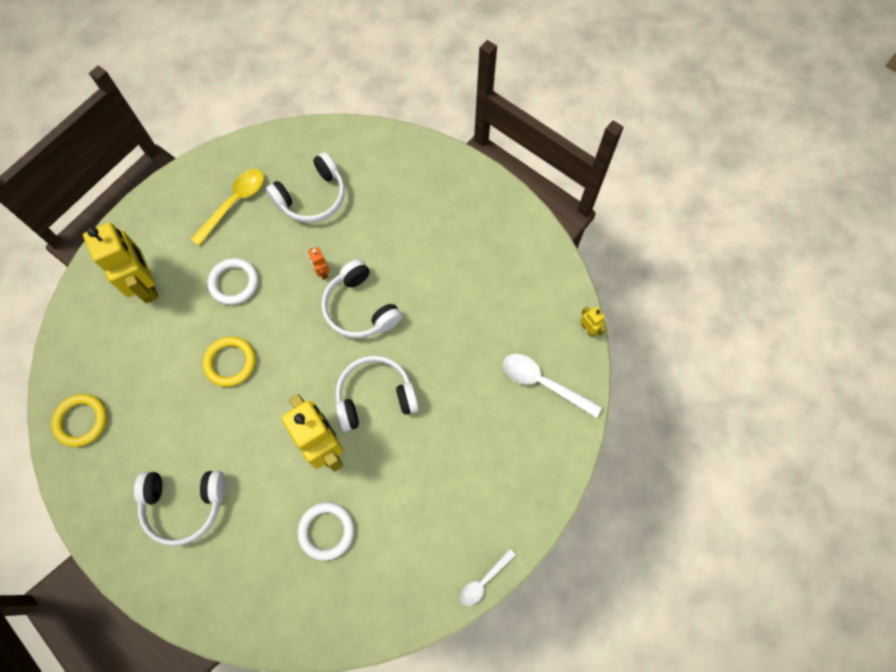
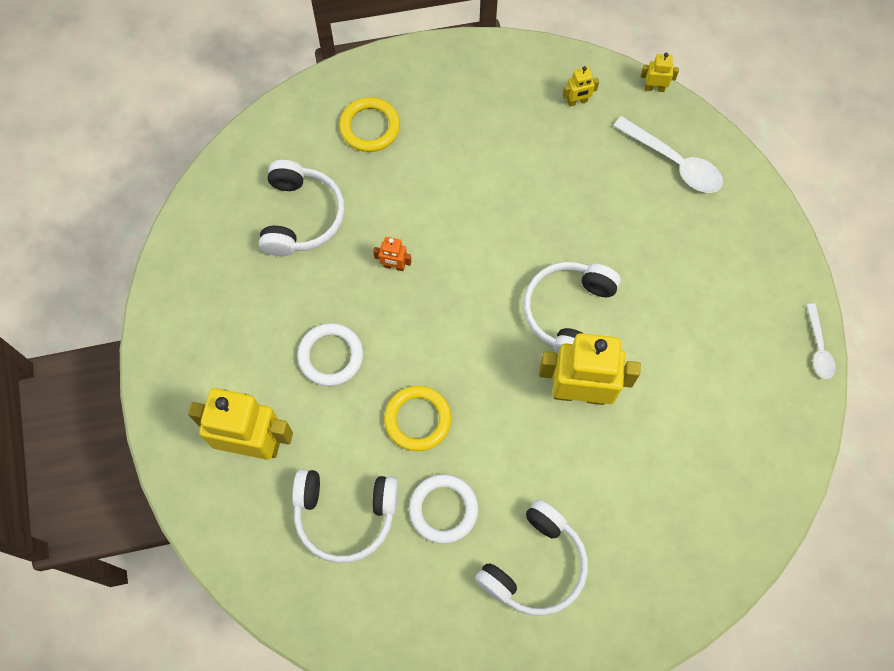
camera: 50 degrees left, 0 degrees up
(81, 421) = (356, 611): yellow ring -> yellow ring (370, 127)
(234, 203) = (237, 293): yellow spoon -> none
(326, 531) = (667, 450): white ring -> white ring (443, 509)
(360, 308) = (464, 260): white headphones -> white headphones (345, 515)
(533, 290) = (577, 101): none -> yellow robot
(543, 383) = (674, 163): white spoon -> white spoon turned 120 degrees counterclockwise

